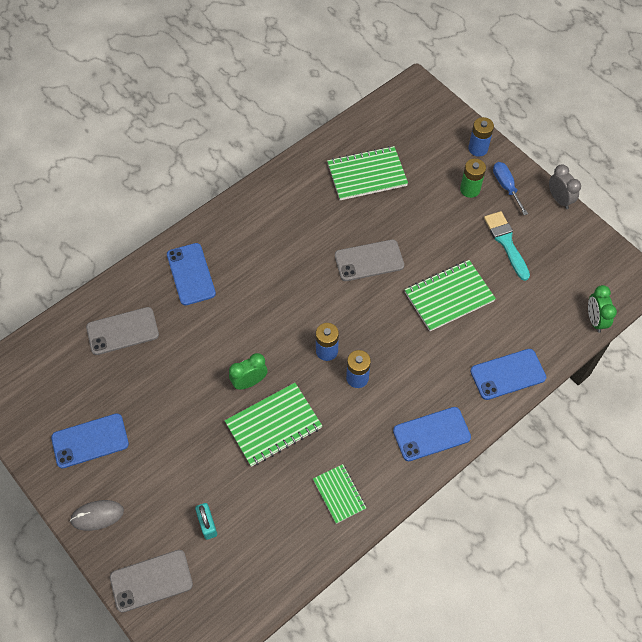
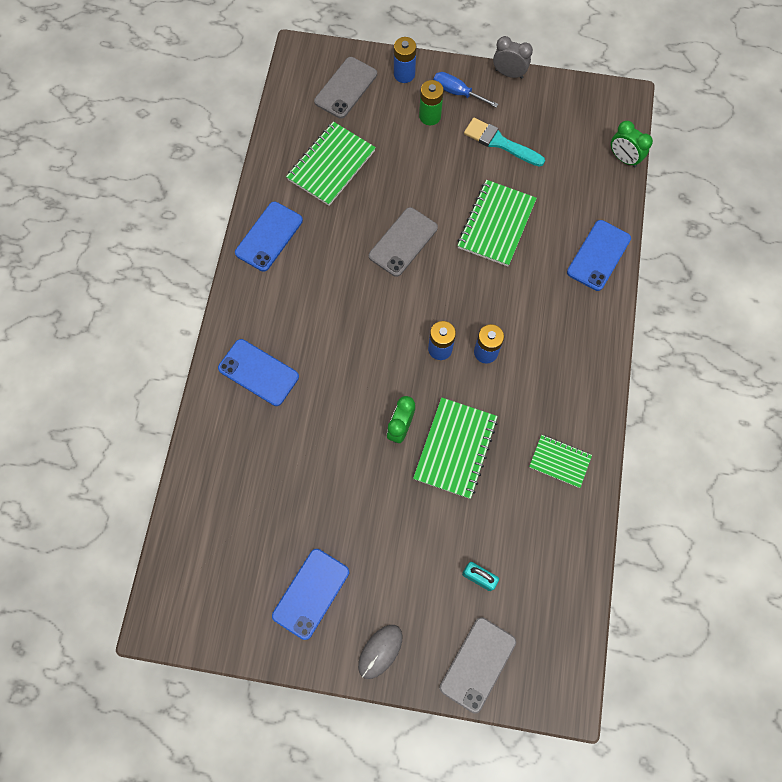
camera: 40 degrees left, 10 degrees up
(122, 331) = (245, 473): grey phone -> grey phone (346, 88)
(431, 434) = (585, 352): blue phone -> blue phone (269, 236)

